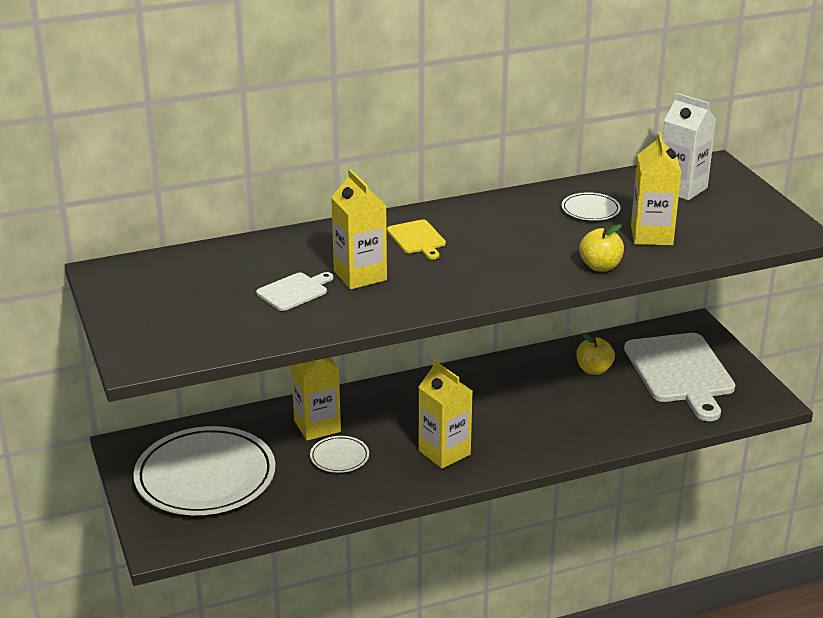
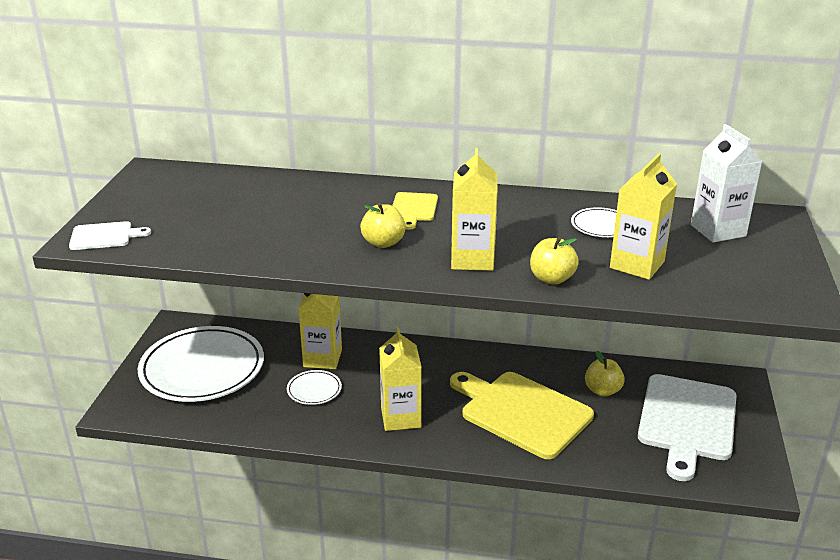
camera: 30 degrees right, 0 degrees up
(294, 291) = (262, 223): white cutting board -> white cutting board (104, 236)
(360, 276) = (329, 225): yellow carton -> yellow carton (472, 259)
(428, 277) = (383, 243): none -> yellow apple
(544, 411) = (522, 412): none -> yellow cutting board

